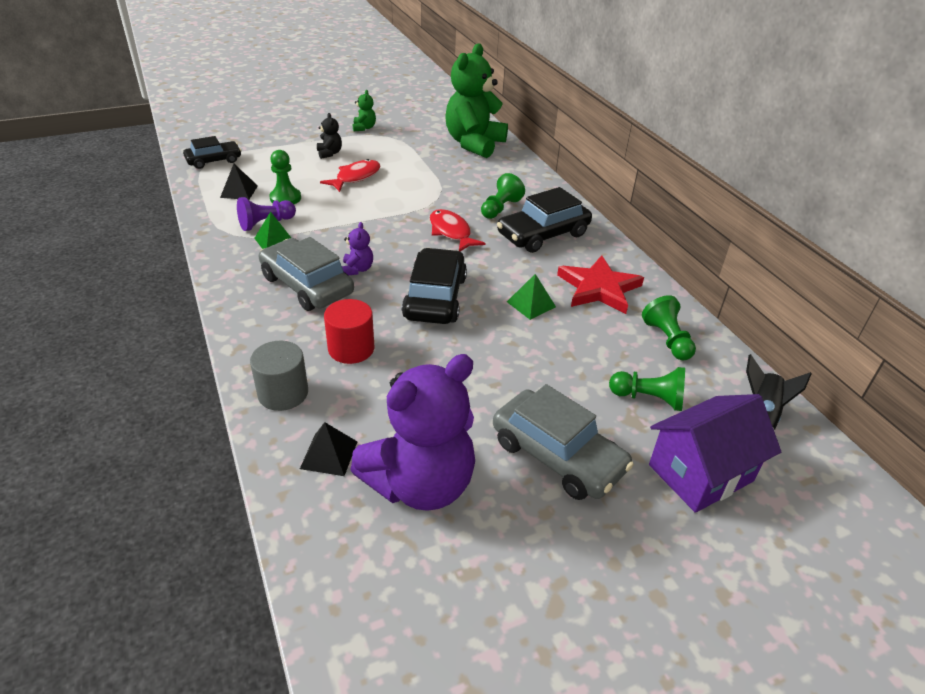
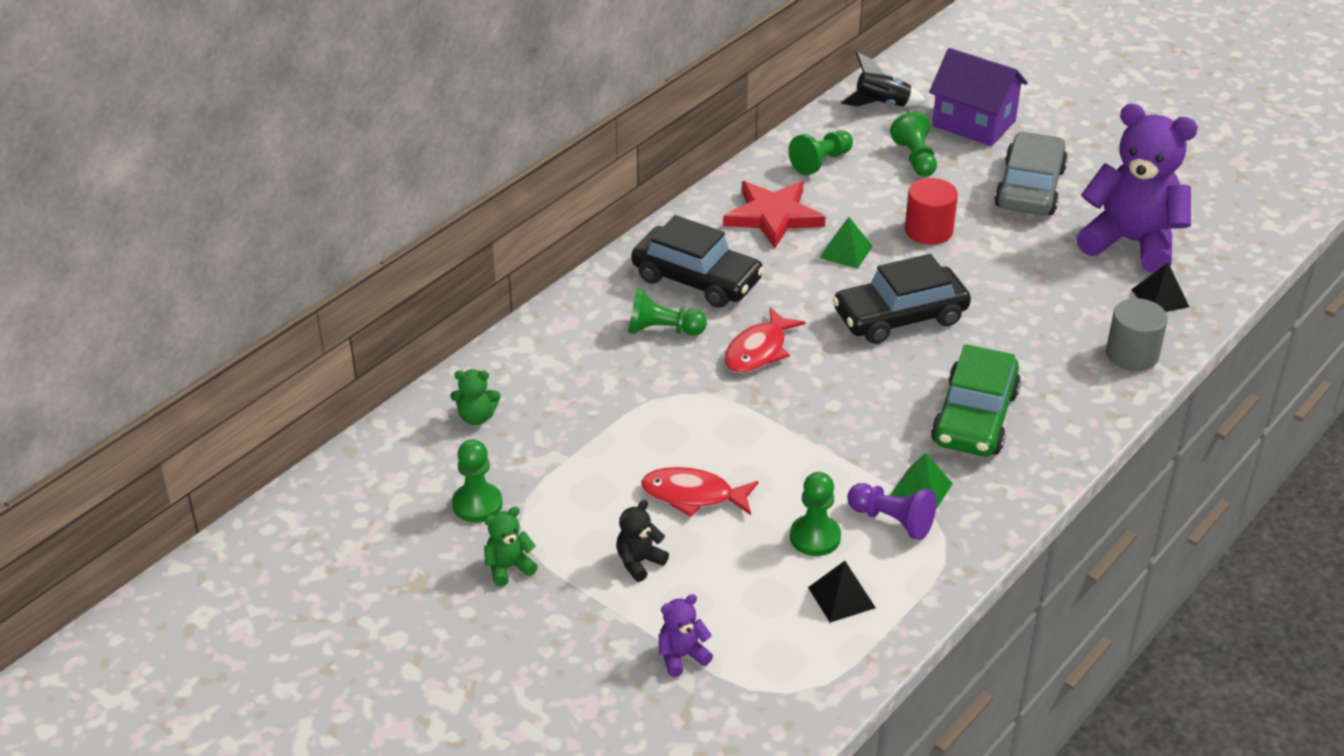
camera: 115 degrees left, 0 degrees up
(214, 161) = (779, 688): black car -> none
(307, 285) = (974, 417): grey car -> green car
(351, 349) = (1034, 340): red cylinder -> red cylinder (928, 230)
(357, 269) = (907, 393): purple teddy bear -> purple teddy bear (682, 656)
(412, 131) = (477, 504): none -> green pawn
(474, 144) = (476, 417): green teddy bear -> green teddy bear, size x0.41

